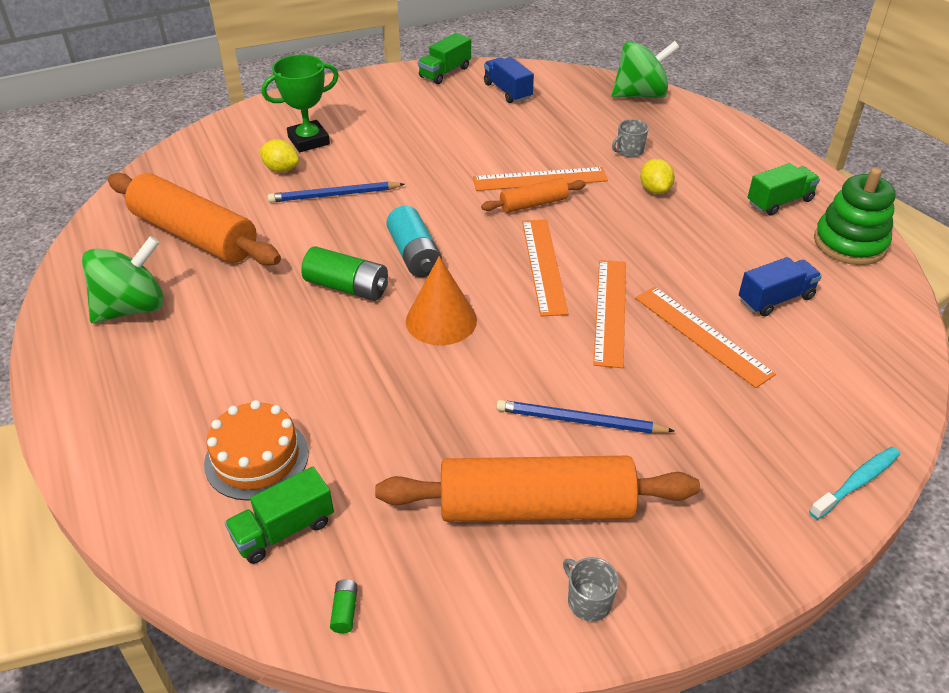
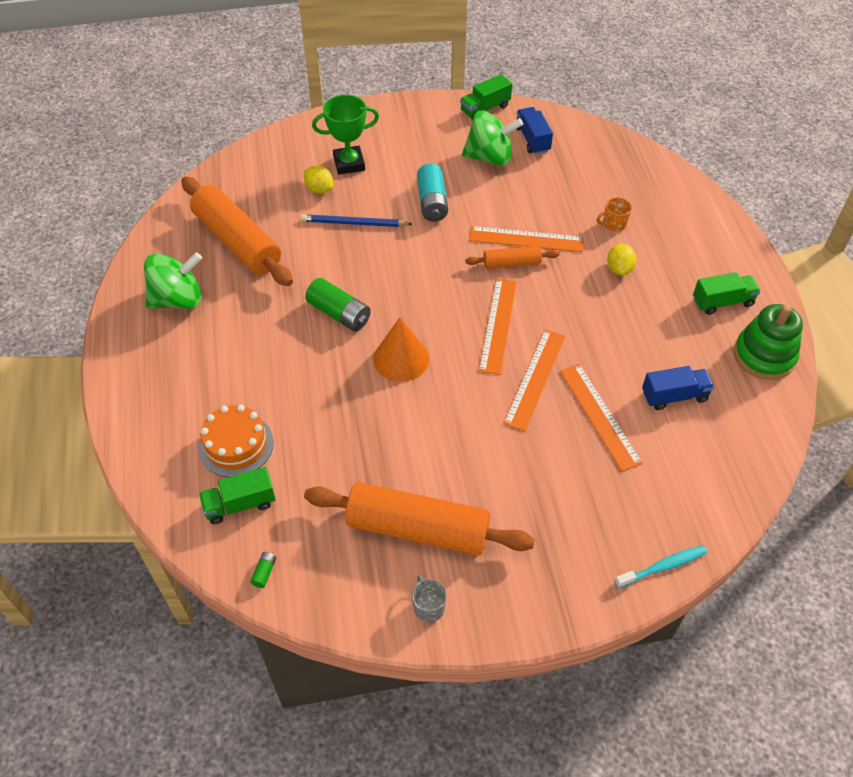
camera: 15 degrees right, 10 degrees up
(414, 255) = (399, 294): turquoise battery -> turquoise battery (432, 202)
(579, 421) = (474, 468): blue pencil -> none
(629, 151) = (614, 224): grey mug -> orange mug
(640, 95) = (649, 164): green spinning top -> green spinning top (489, 157)

